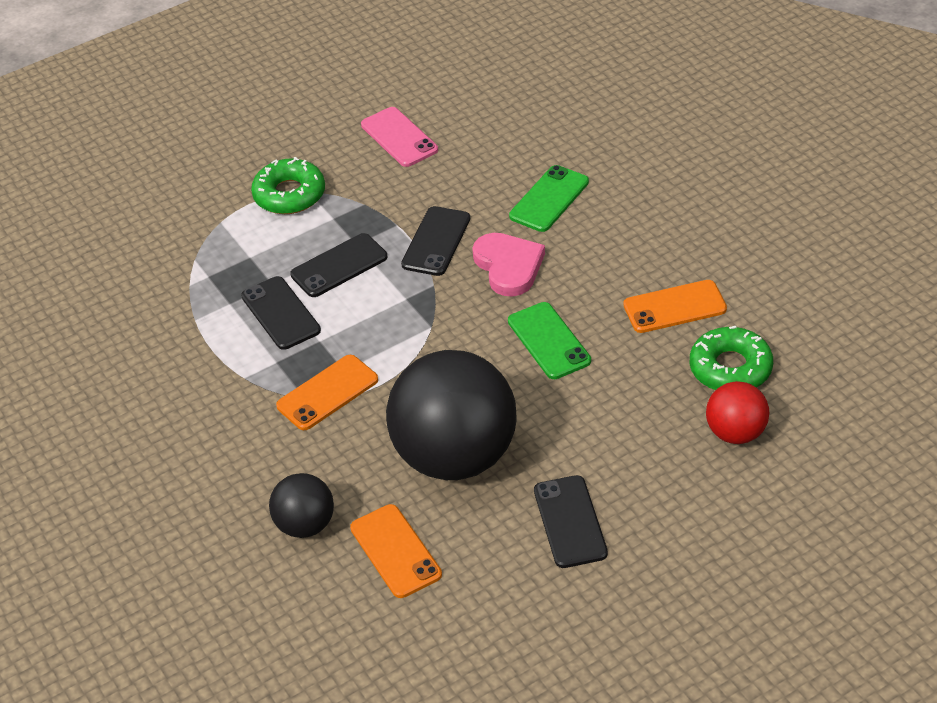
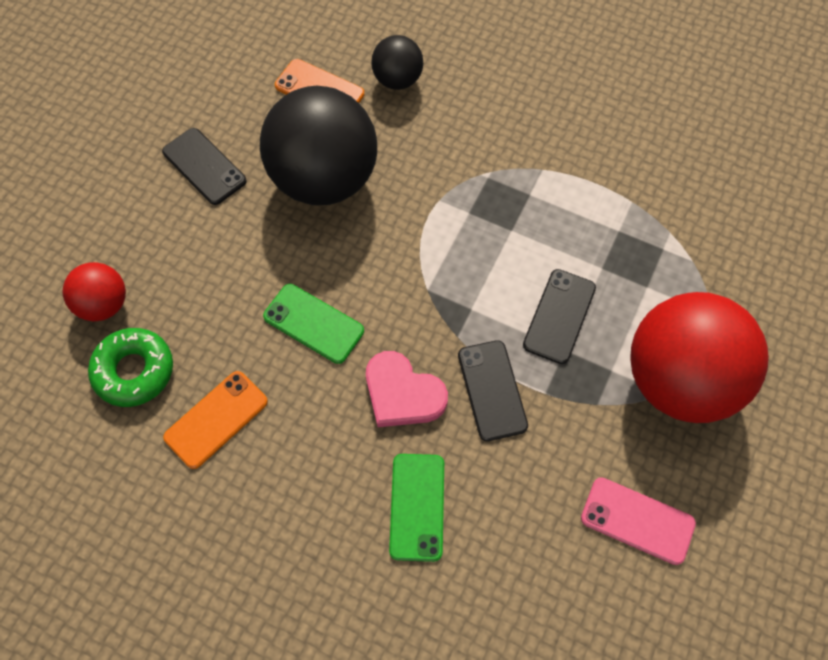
camera: 145 degrees right, 20 degrees up
(281, 313) = (567, 241): black phone -> none
(289, 194) = (679, 379): green donut -> red ball
(327, 393) = (465, 186): orange phone -> none

